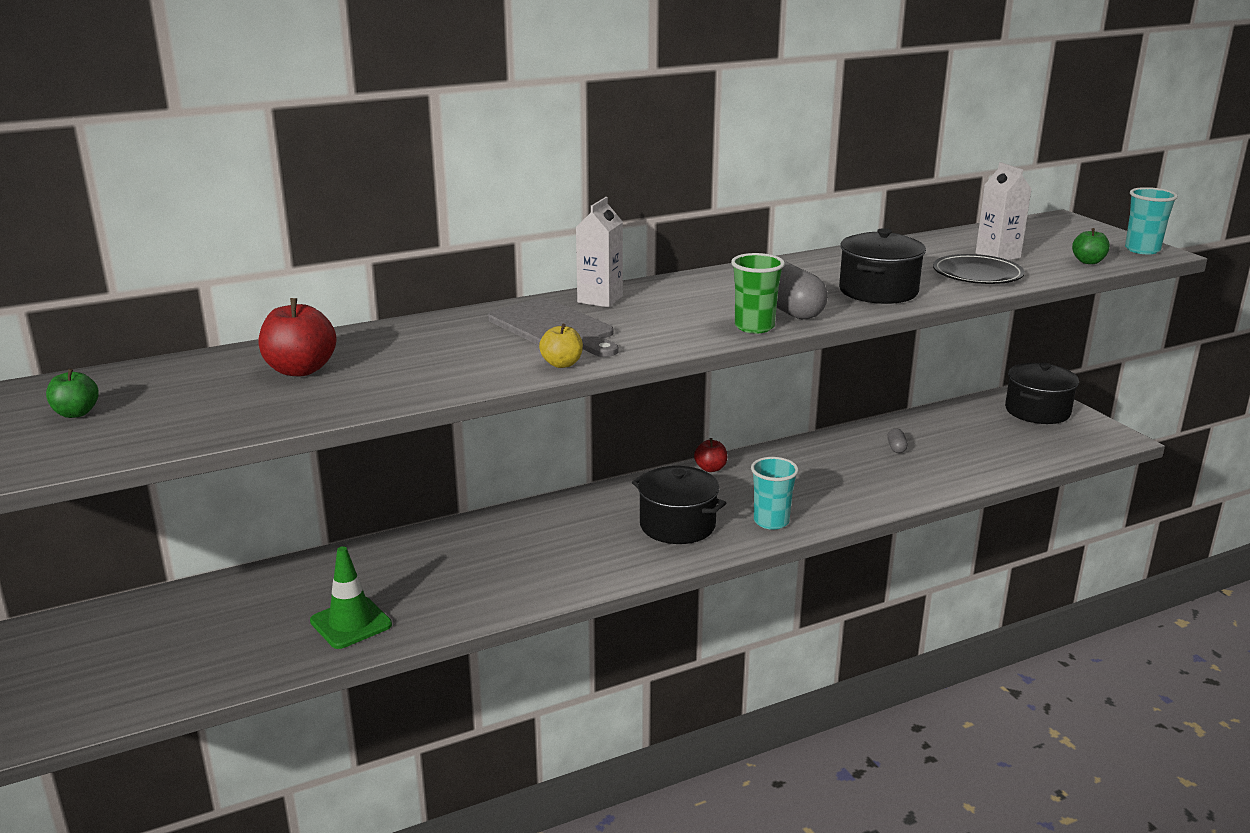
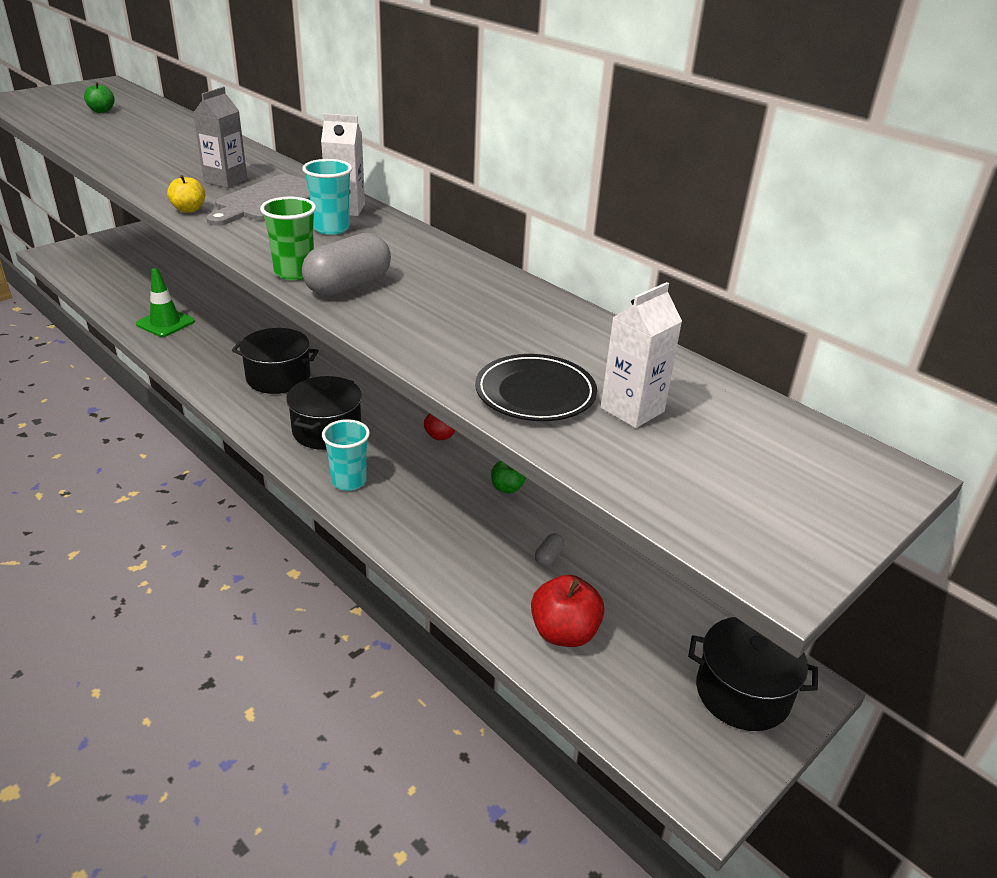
camera: 70 degrees right, 10 degrees up
(300, 370) = (171, 144): red apple -> red apple (564, 633)
(475, 345) = (225, 181): none -> grey carton
(878, 291) = (432, 330): black pot -> black pot (278, 378)
(896, 448) = (548, 557): grey capsule -> grey capsule turned 45 degrees counterclockwise
(1088, 262) = (662, 490): green apple -> green apple (507, 488)
(1142, 250) = (779, 554): turquoise cup -> turquoise cup (331, 228)

